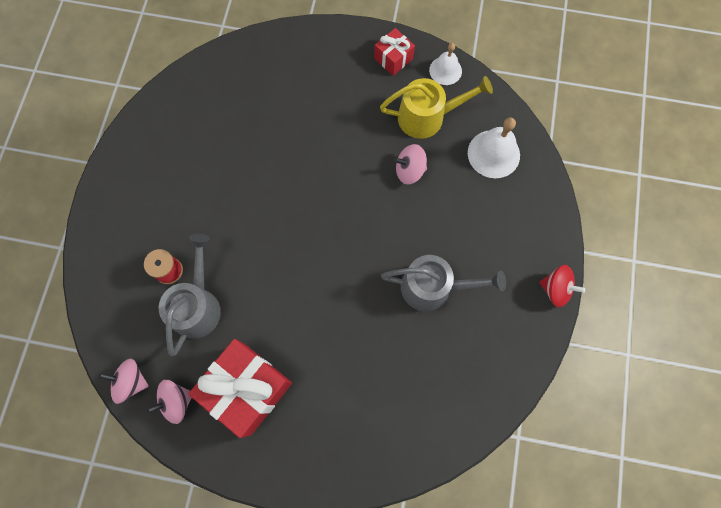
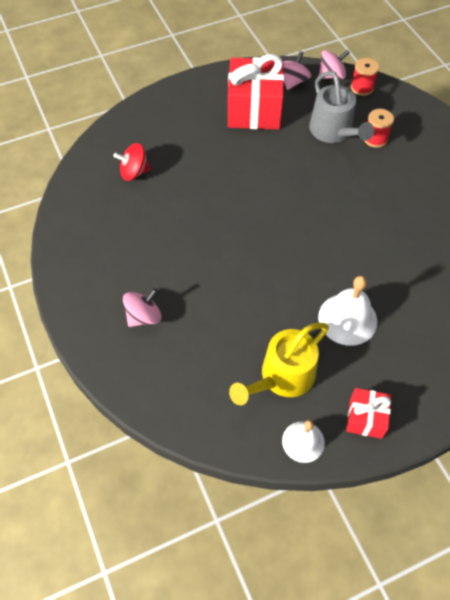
camera: 145 degrees right, 15 degrees down
(118, 342) = (362, 87): none -> red spool
(409, 171) = (259, 315): pink spinning top -> pink spinning top (144, 316)
(433, 287) = (170, 237): grey watering can -> none
(493, 154) = (192, 381): white bell -> white bell (347, 319)
(555, 289) = (63, 295): red spinning top -> red spinning top (134, 172)

